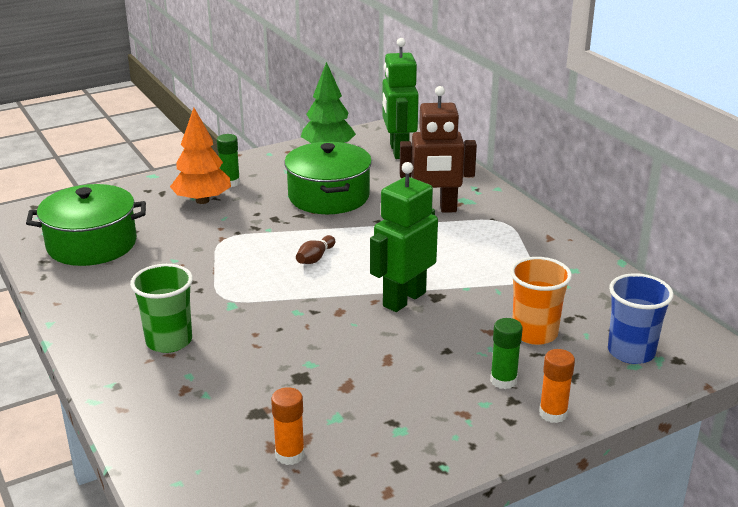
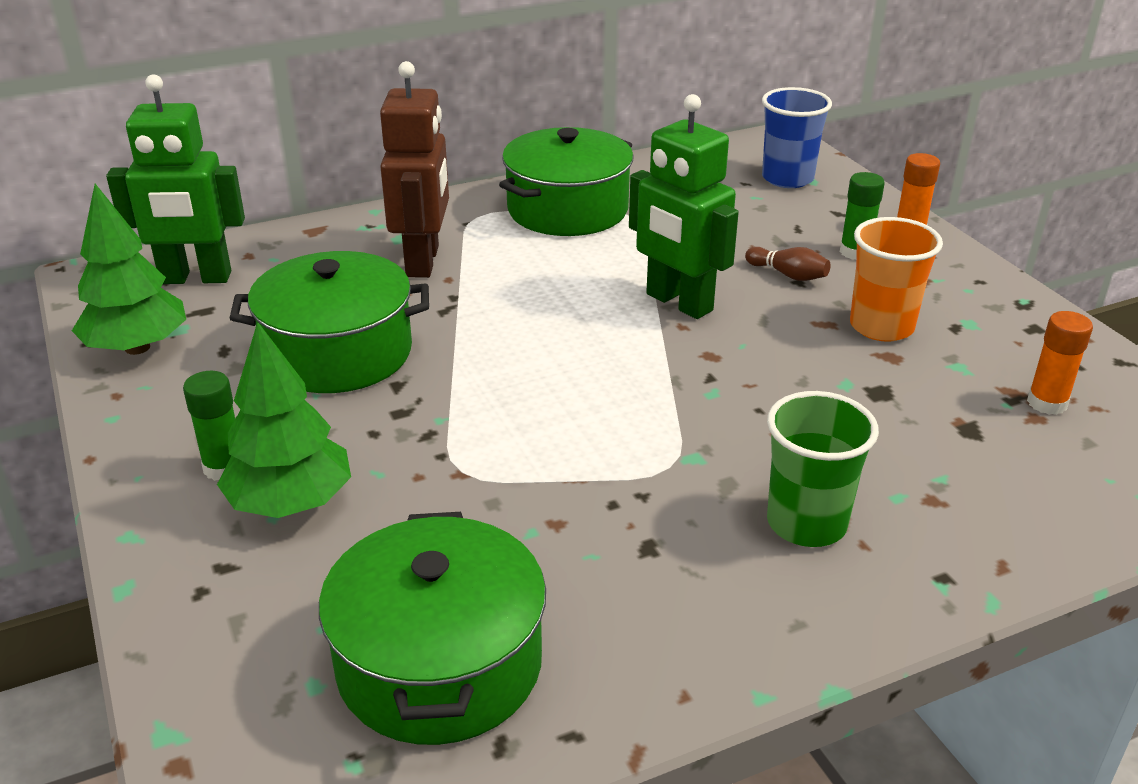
camera: 85 degrees left, 5 degrees up
(202, 200) = (290, 503): orange tree -> green tree
(315, 258) = (552, 372): brown bowling pin -> brown bowling pin (788, 275)
(527, 253) = (567, 209): none -> green pot
(534, 333) = (756, 224): orange cup -> orange cup (881, 327)

